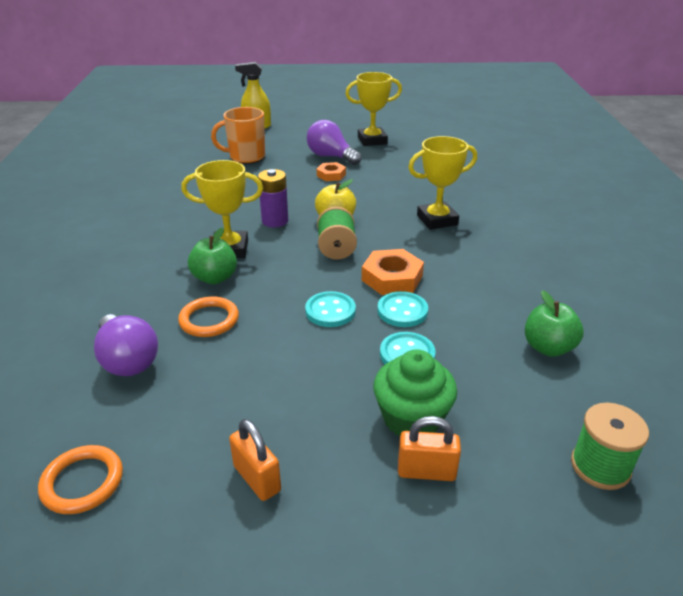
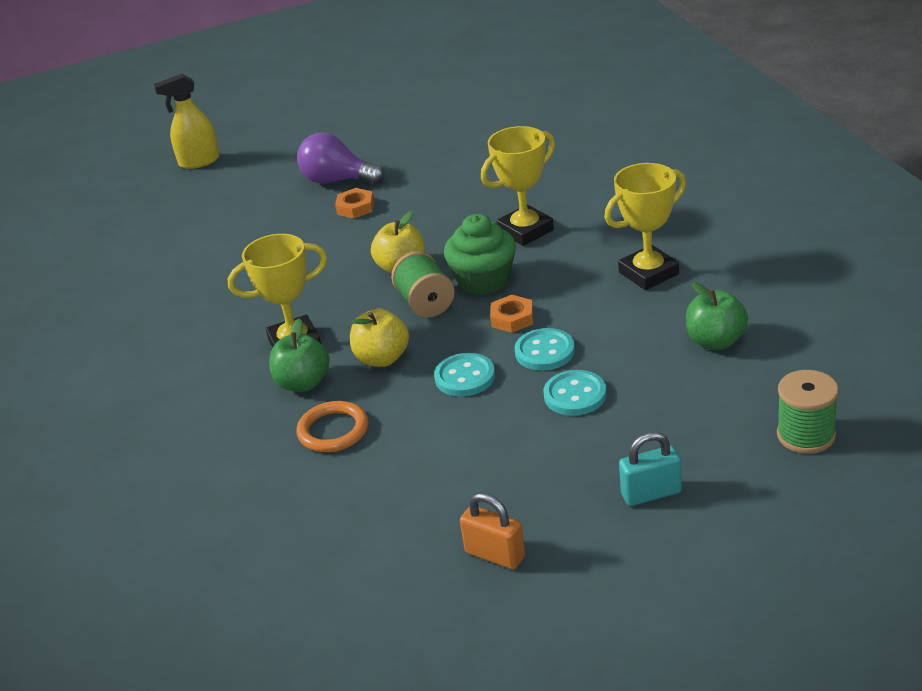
camera: 15 degrees left, 0 degrees up
(82, 482) = (324, 618): orange ring -> none
(128, 360) = (274, 500): purple light bulb -> none
(246, 157) = (220, 214): orange mug -> none
(275, 221) = (325, 291): purple battery -> none
(280, 278) = (382, 358): none -> yellow apple
(372, 140) = (378, 140): yellow trophy -> yellow trophy (648, 273)
(392, 278) = (512, 318): orange nut -> orange nut, size x0.62
(412, 418) = (613, 453): green cupcake -> green cupcake (483, 280)
(426, 471) = (651, 494): orange padlock -> turquoise padlock

